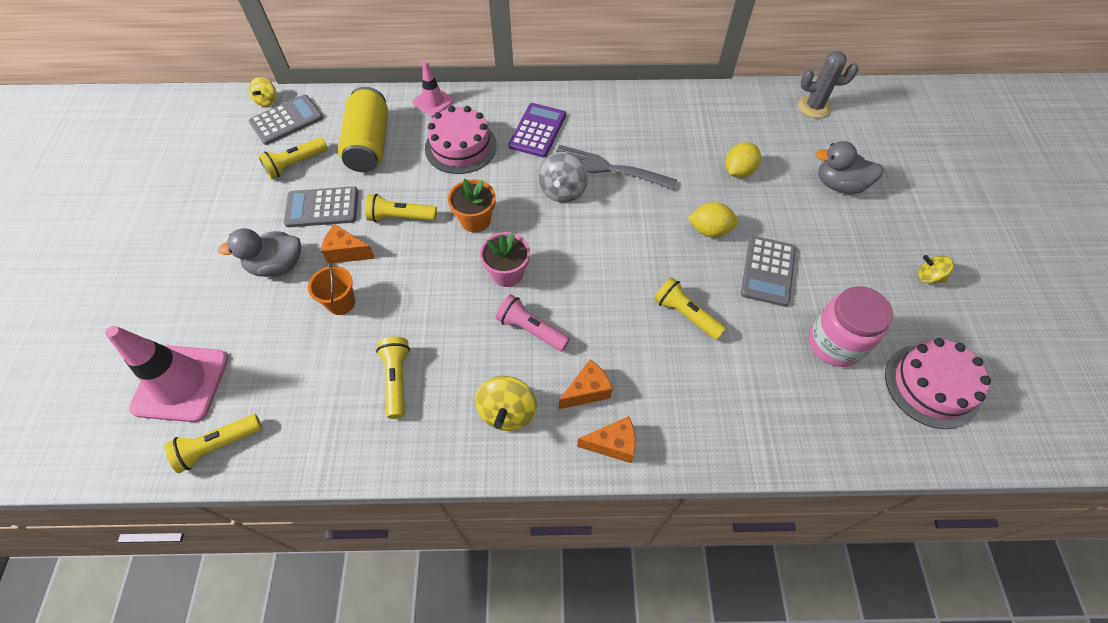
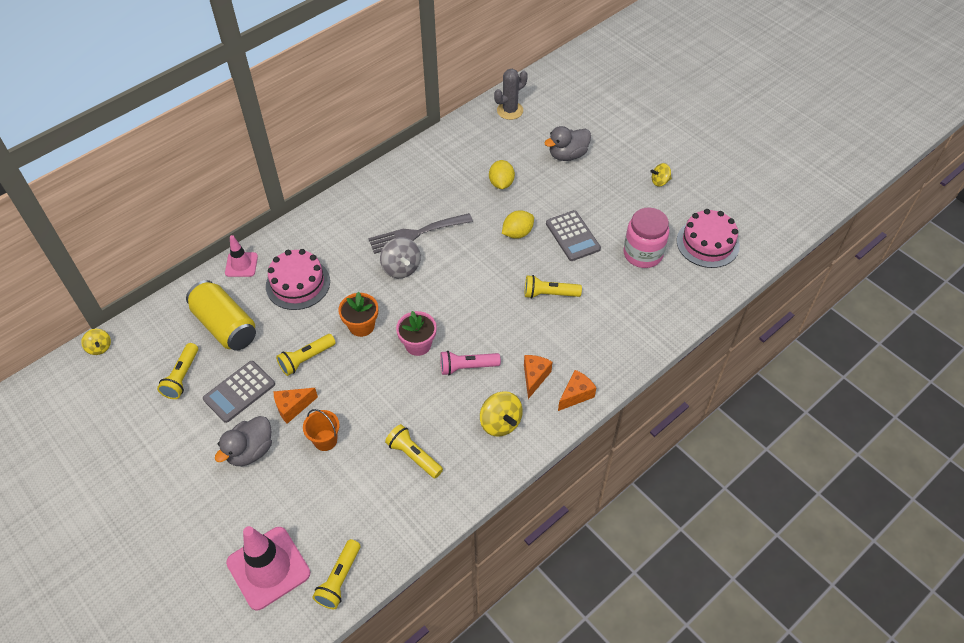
camera: 40 degrees left, 5 degrees down
(286, 120) = (135, 351): grey calculator -> none
(537, 130) = (342, 238): purple calculator -> none

